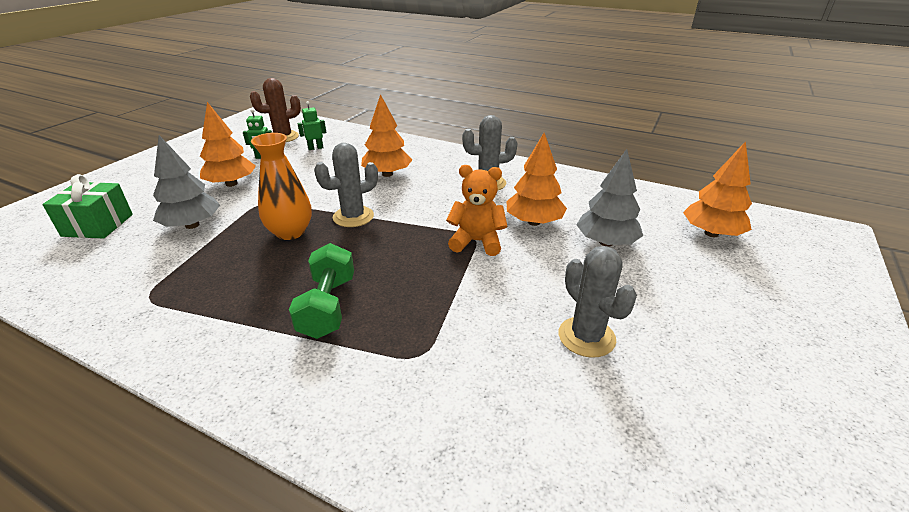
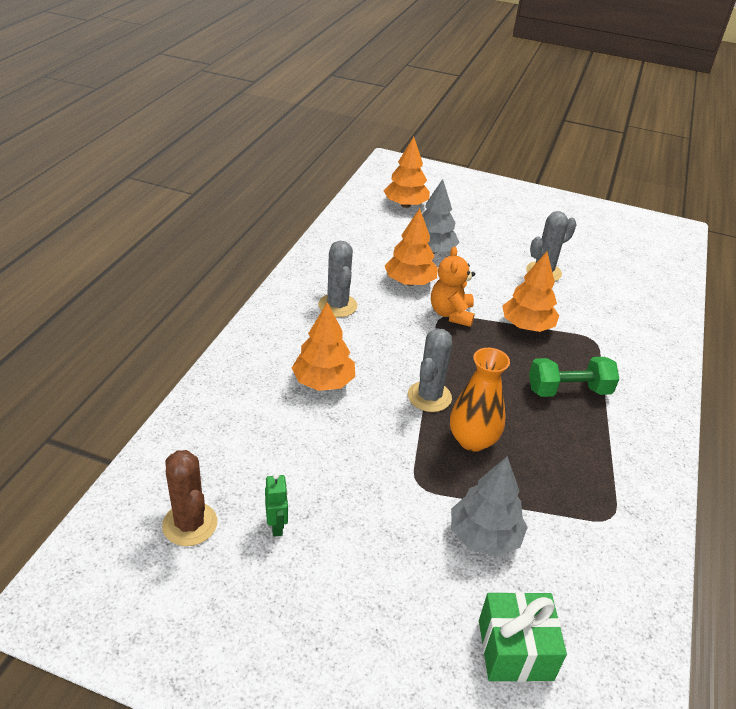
camera: 100 degrees left, 5 degrees up
(231, 184) = (371, 536): orange tree -> orange tree (527, 326)
(315, 148) = (240, 469): green robot -> none
(353, 217) = (429, 397): grey cactus -> grey cactus turned 60 degrees clockwise

